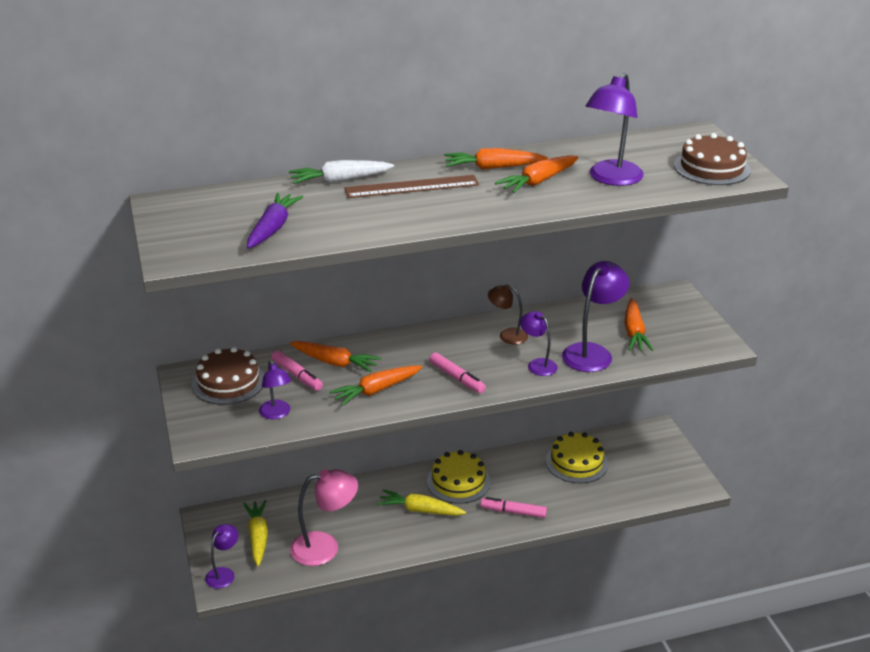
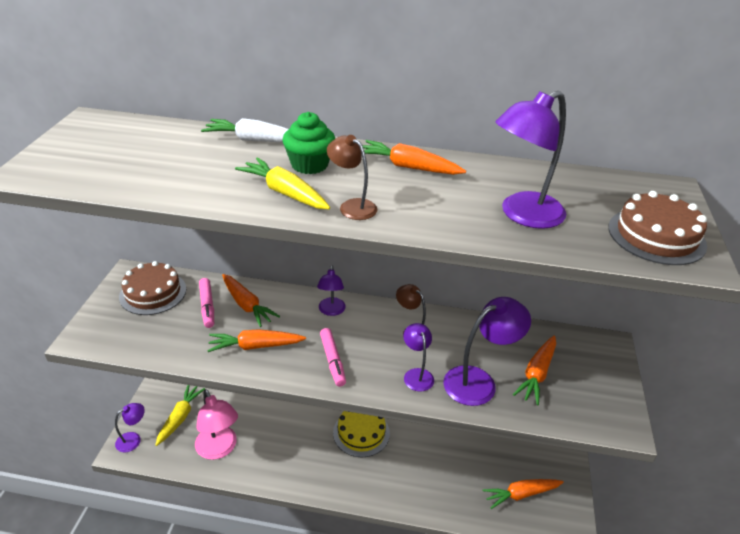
camera: 25 degrees right, 5 degrees up
(272, 228) = (139, 170): purple carrot -> none
(276, 414) = (159, 338): purple lamp -> purple lamp (331, 311)
(325, 547) = (219, 449): pink lamp -> pink lamp turned 45 degrees clockwise
(411, 187) = (309, 165): brown ruler -> green cupcake
(420, 510) = (313, 447): yellow carrot -> yellow carrot (285, 193)
(481, 207) = (352, 206): none -> brown lamp
(513, 512) = (387, 483): pink marker -> none
(538, 181) = (440, 195): orange carrot -> orange carrot (521, 494)
(576, 462) = (472, 456): yellow cake -> none

